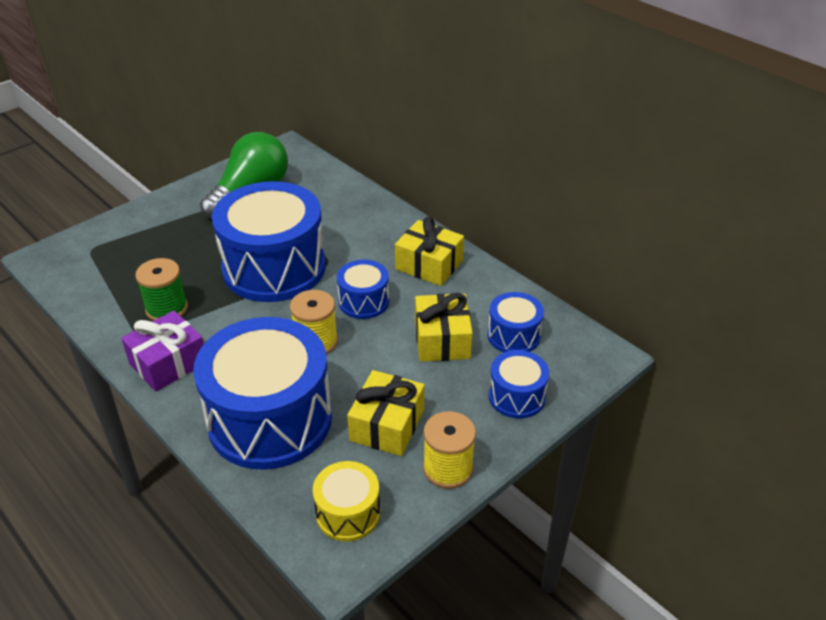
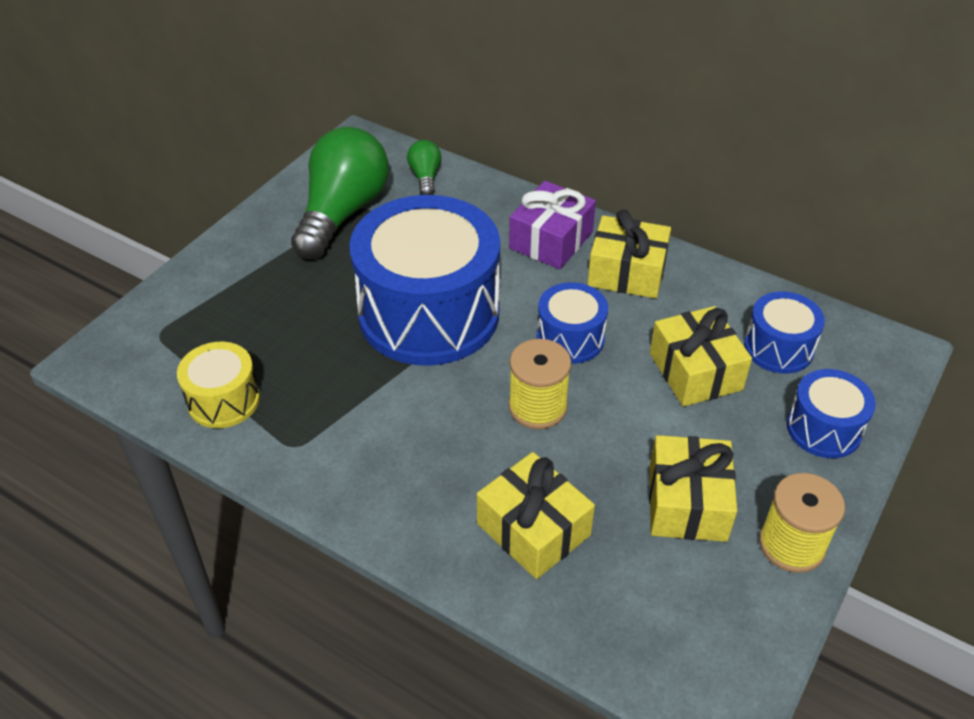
camera: 15 degrees left, 5 degrees up
(167, 309) = (312, 400): green spool -> none
(168, 363) = (355, 479): purple gift -> purple gift (551, 240)
(270, 419) = (533, 529): blue drum -> yellow gift
(320, 179) = (425, 177): none -> green light bulb
(348, 513) = (701, 637): yellow drum -> yellow drum (223, 400)

